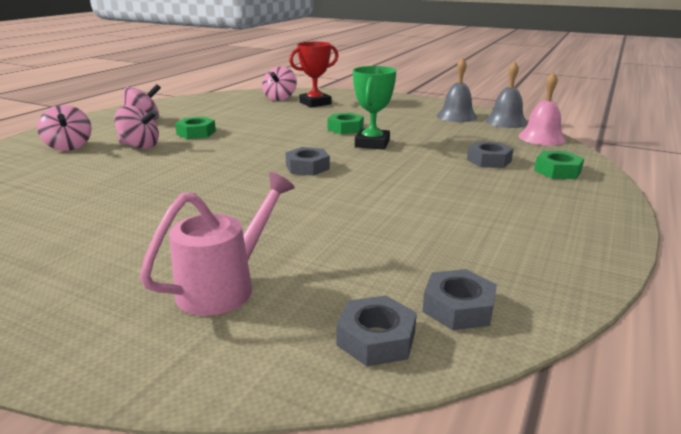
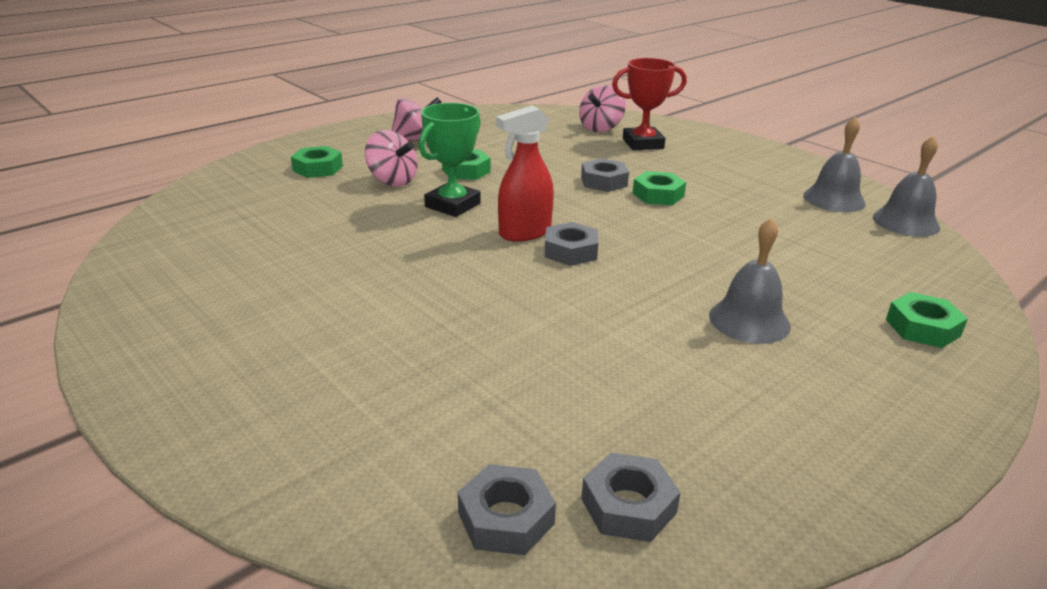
camera: 20 degrees right, 5 degrees up
(69, 147) = (318, 168): pink spinning top -> green nut
(225, 286) = (384, 403): pink watering can -> none
(266, 162) = (524, 233): none -> red spray bottle
(372, 143) = (678, 228): green trophy -> green trophy (452, 205)
(455, 185) = (749, 320): none -> grey bell
(489, 160) = (828, 288): grey nut -> grey nut (604, 181)
(542, 137) = (942, 262): pink bell -> none

